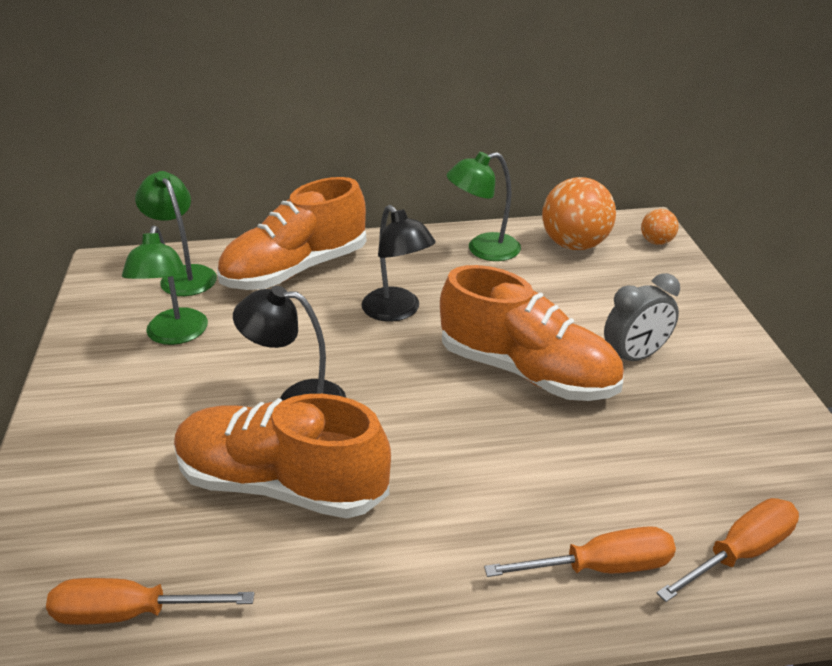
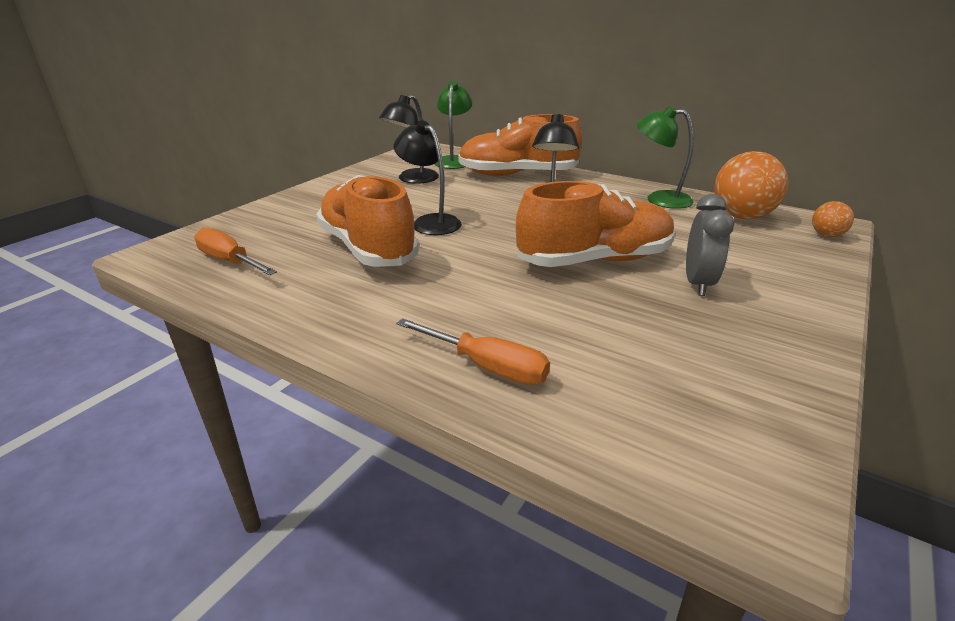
camera: 40 degrees right, 5 degrees down
(175, 335) = (412, 179): green lamp -> black lamp
(527, 372) = (595, 260): orange shoe -> orange shoe turned 90 degrees counterclockwise
(634, 357) = (698, 283): grey clock -> grey clock turned 90 degrees counterclockwise
(739, 553) = (610, 417): orange screwdriver -> none

